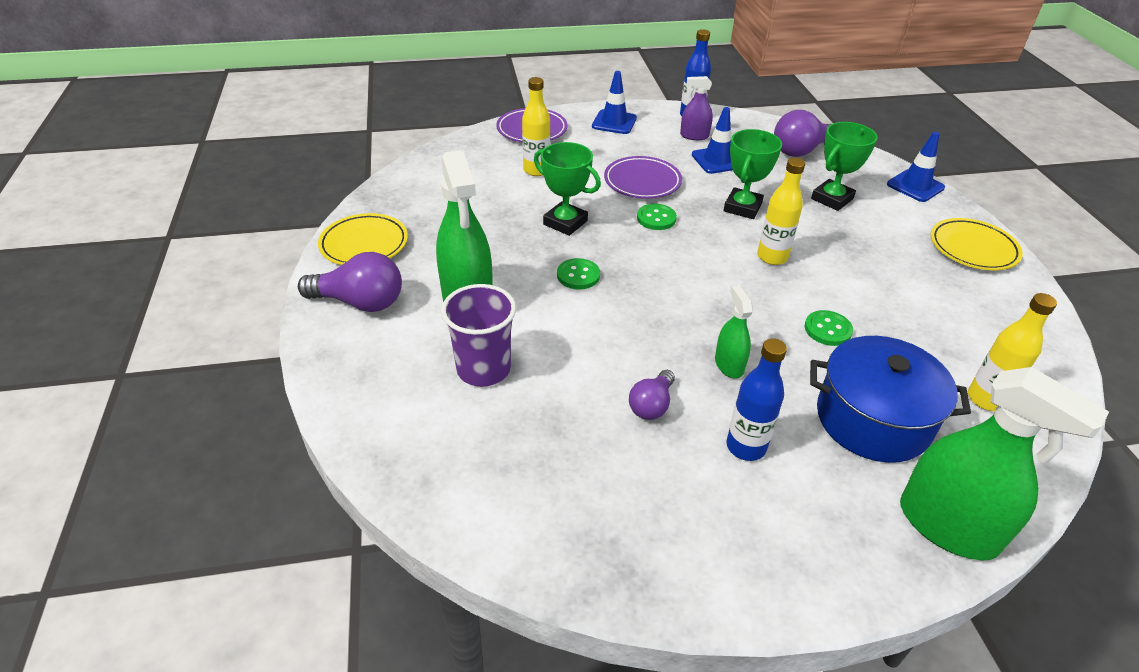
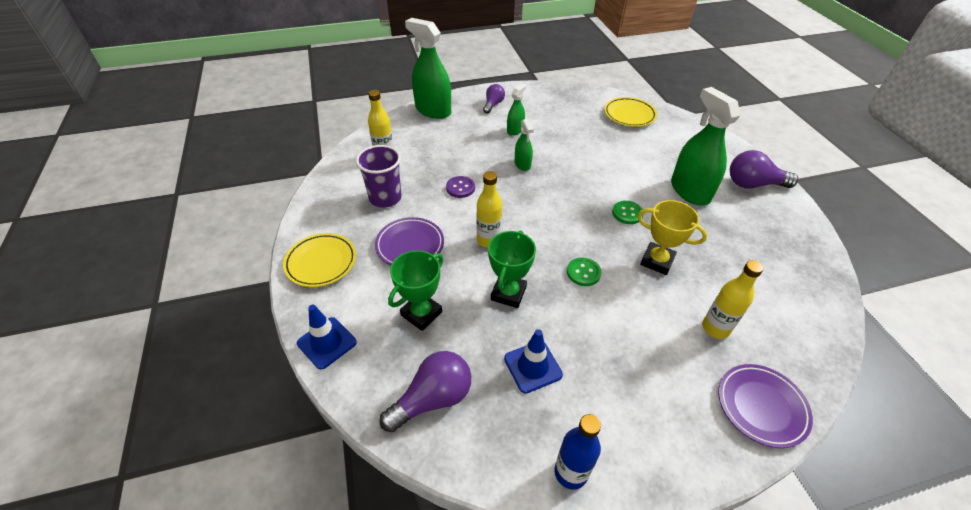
camera: 175 degrees right, 5 degrees up
(364, 244) = (792, 227): yellow plate -> yellow plate (629, 115)
(483, 369) = (655, 153): purple cup -> purple cup (385, 198)
(565, 222) = (657, 261): green trophy -> yellow trophy
(614, 122) = (669, 439): blue traffic cone -> none
(642, 182) = (606, 320): purple plate -> purple plate (410, 245)
(651, 405) = (562, 143): purple light bulb -> purple light bulb (493, 104)
(694, 136) = (562, 417): purple spray bottle -> none
(746, 447) = (515, 130): blue bottle -> green spray bottle
(828, 329) = (460, 188): green button -> purple button
(873, 419) = (450, 144): blue pot -> none

